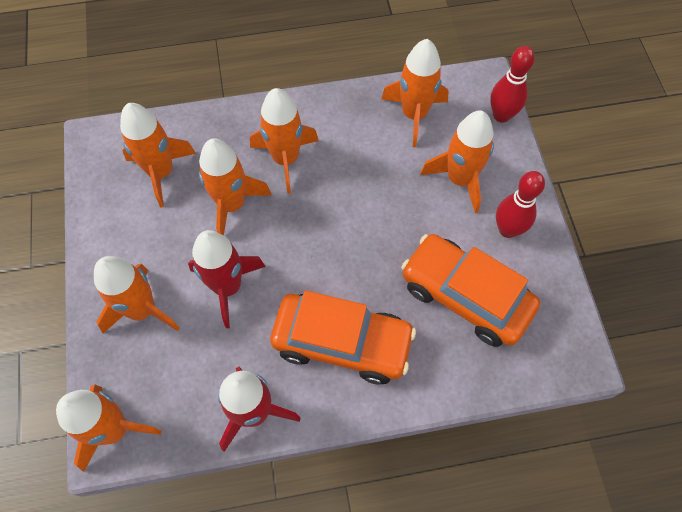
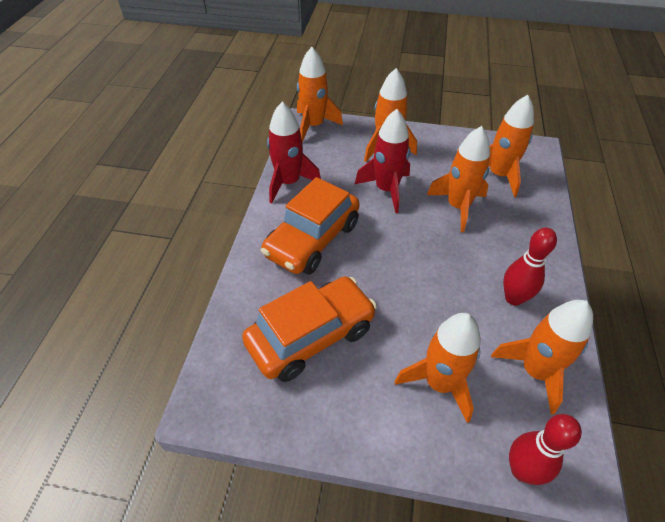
camera: 110 degrees right, 15 degrees down
(285, 159) = (496, 250): orange rocket -> none
(507, 230) = (364, 404): red bowling pin -> red bowling pin (513, 298)

